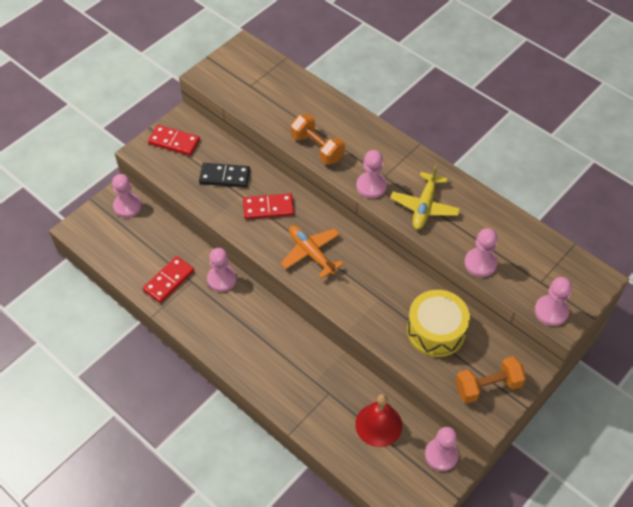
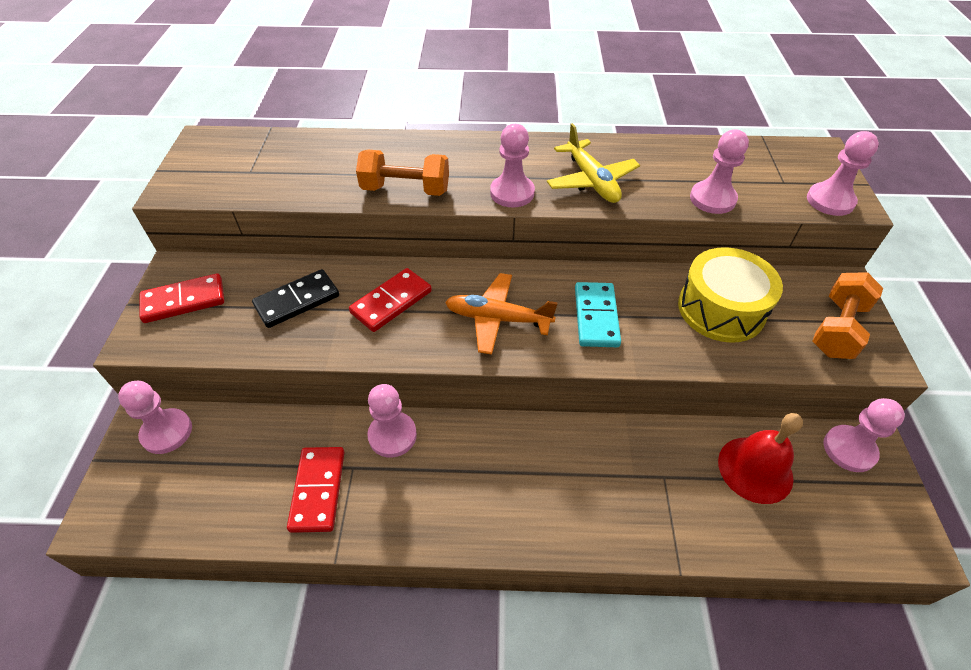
camera: 40 degrees left, 5 degrees down
(363, 287) = (596, 317): none -> turquoise domino

